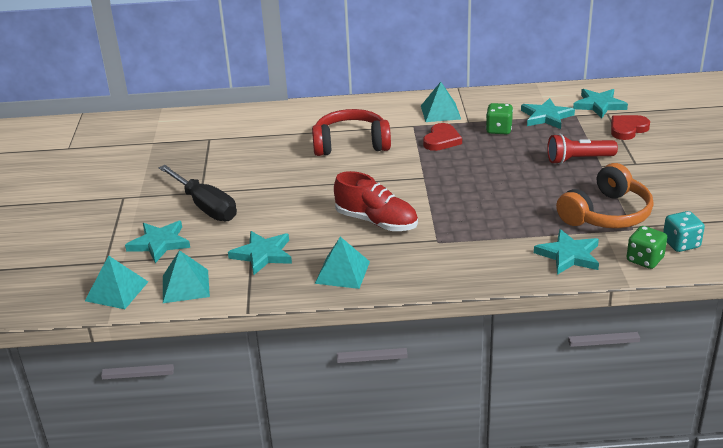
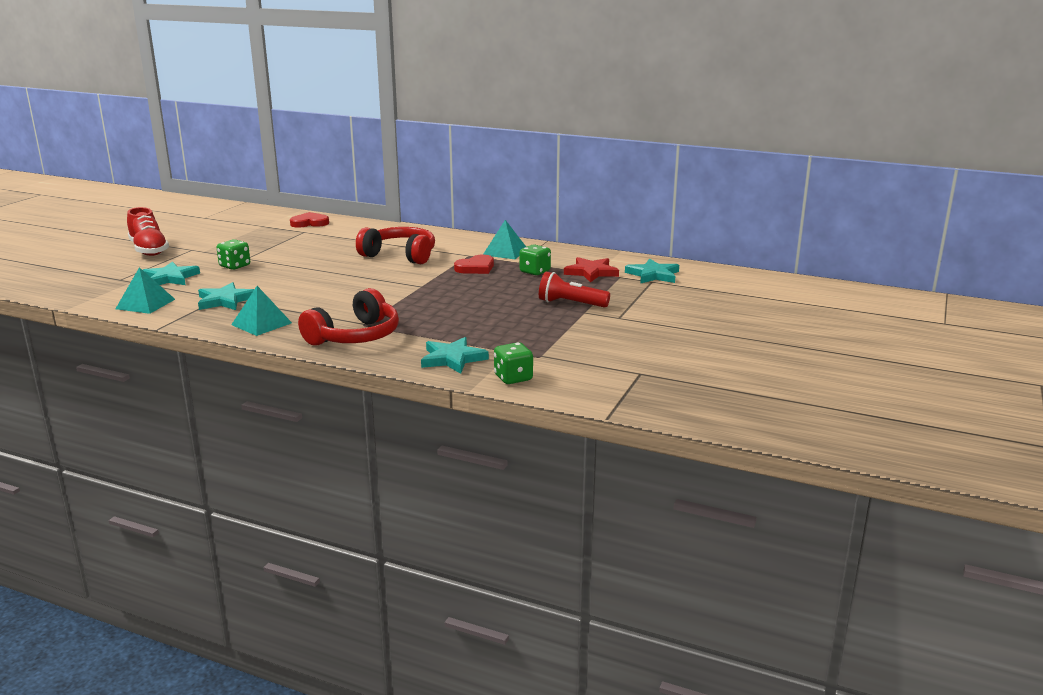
camera: 25 degrees right, 10 degrees down
(116, 291) = (99, 295): turquoise pyramid -> none
(205, 206) = (235, 266): black screwdriver -> green dice
(376, 222) = (338, 302): red shoe -> red shoe (149, 250)
(451, 258) = (355, 336): none -> red headphones
(546, 117) = (591, 272): turquoise star -> red star
(606, 214) = (532, 342): orange headphones -> none
(627, 129) = (652, 295): red heart -> red heart (309, 223)
(681, 244) = (565, 377): turquoise dice -> none

